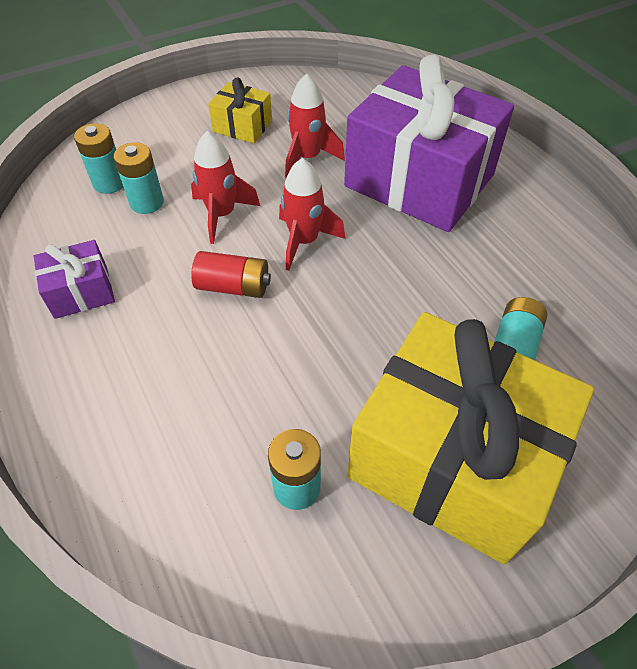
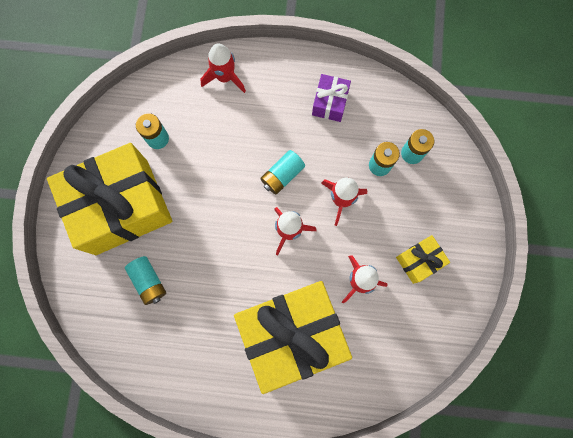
camera: 125 degrees right, 25 degrees up
(111, 455) = (225, 77): none -> red rocket
(233, 286) = (282, 175): red battery -> turquoise battery
(419, 180) = (292, 334): purple gift -> yellow gift

